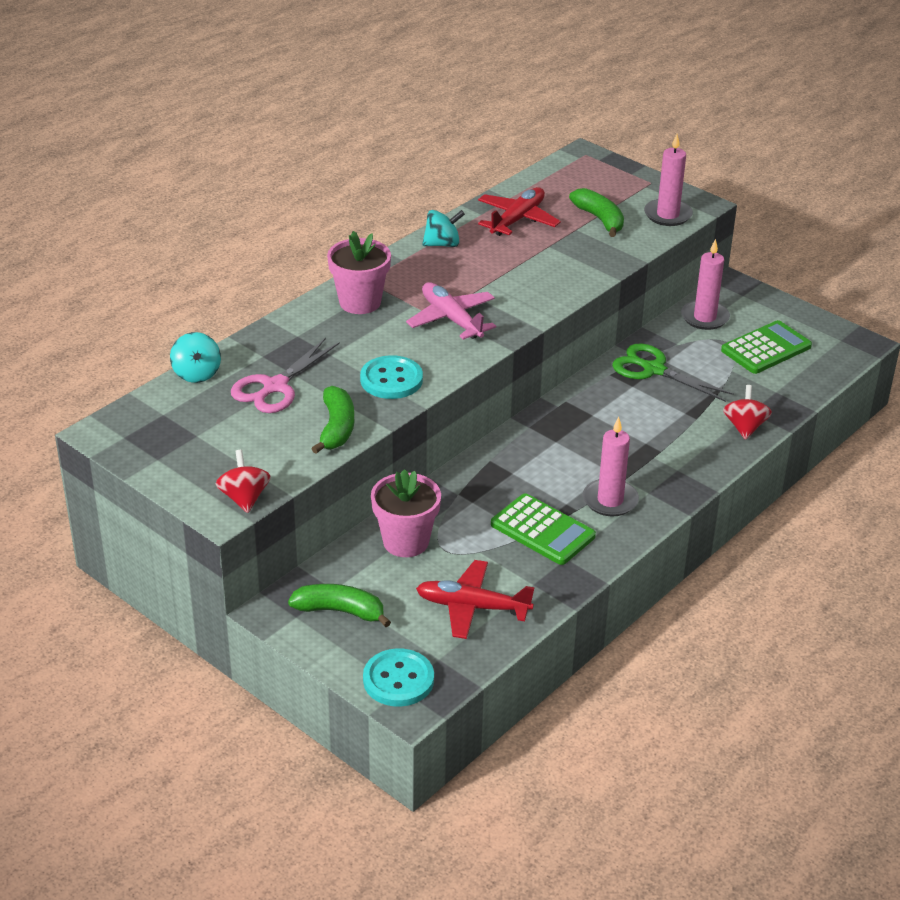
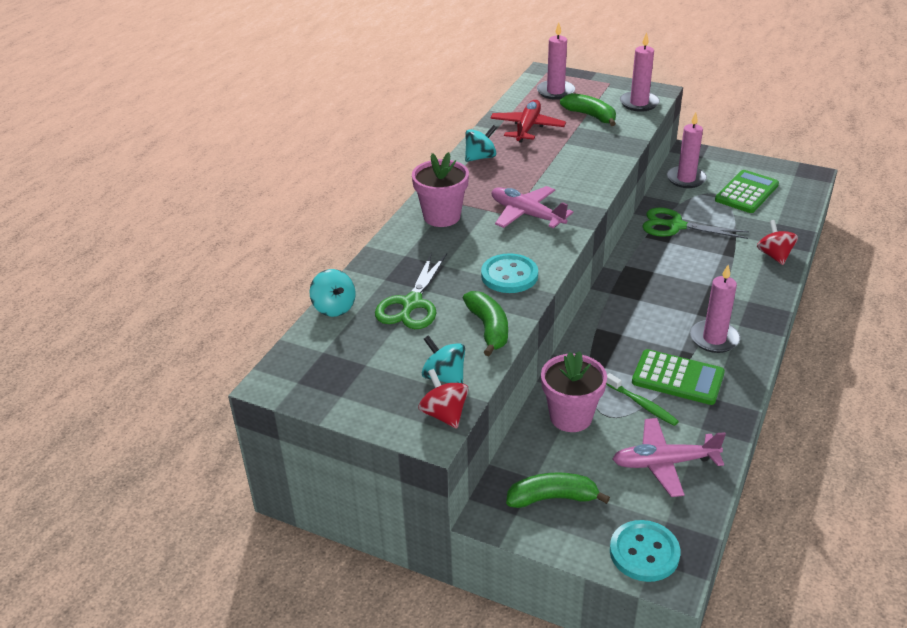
camera: 15 degrees left, 0 degrees up
(265, 464) = (444, 377): none -> turquoise spinning top
(275, 386) = (412, 303): pink scissors -> green scissors
(472, 607) = (664, 463): red plane -> pink plane
(487, 547) = (642, 404): none -> green toothbrush
(579, 181) = (555, 92): none -> pink candle

